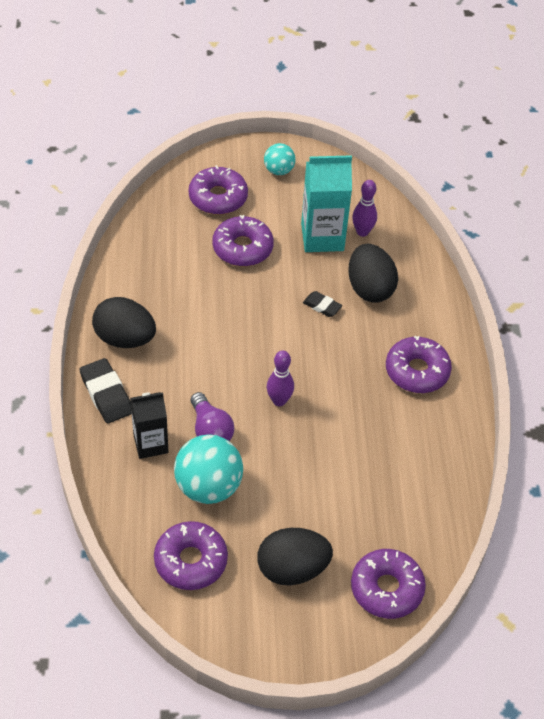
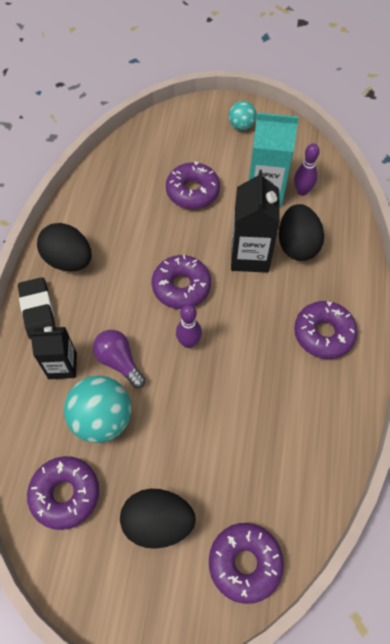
camera: 15 degrees right, 10 degrees up
(210, 430) = (119, 361): purple light bulb -> purple light bulb turned 150 degrees clockwise
(218, 197) = (183, 143): purple donut -> purple donut (181, 286)
(322, 306) = (250, 256): black eraser -> black carton

